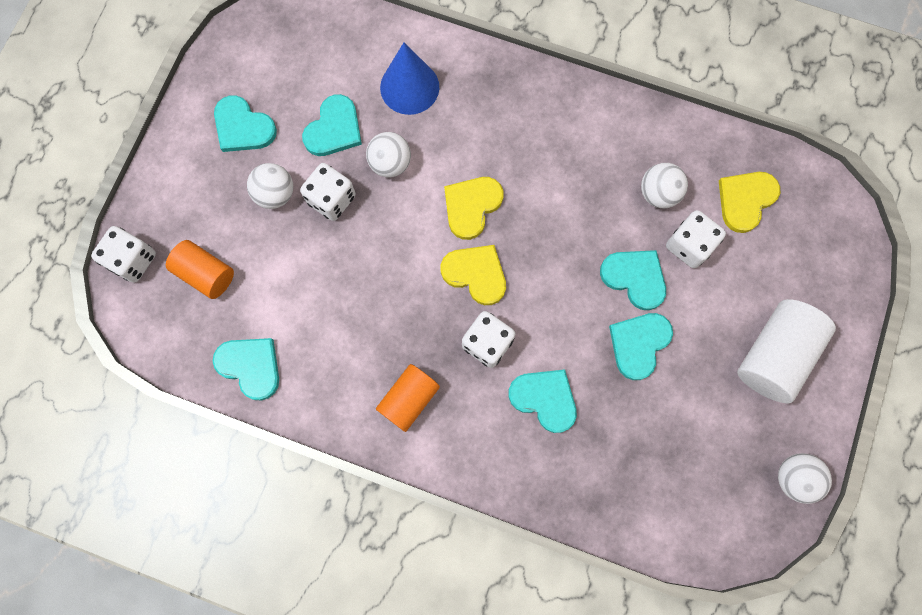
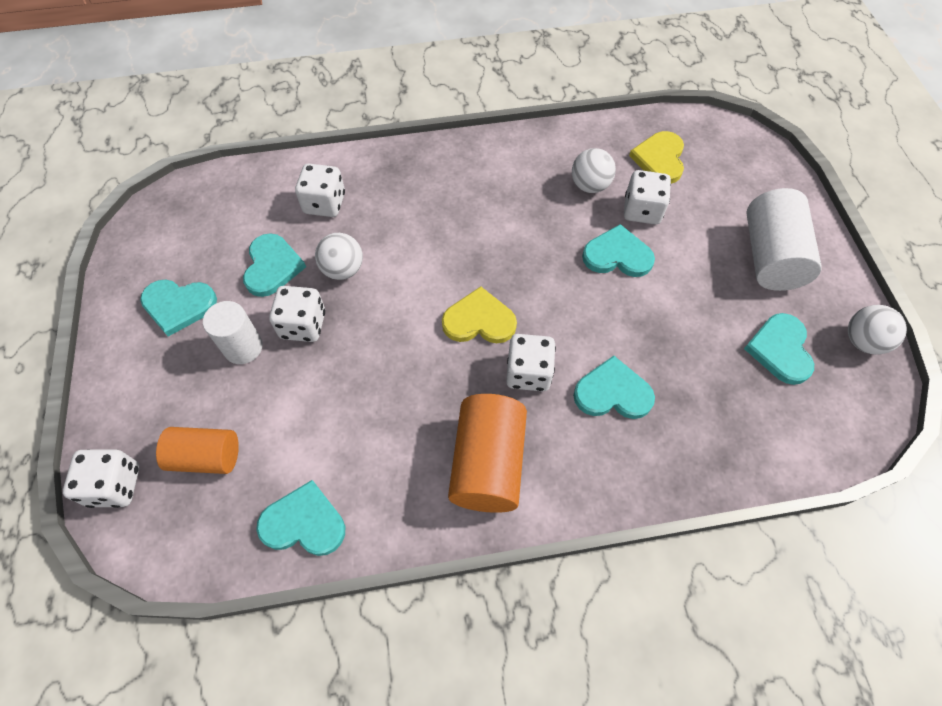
camera: 30 degrees left, 15 degrees down
(275, 194) = (243, 347): white ball -> white cylinder
(409, 87) = (324, 204): blue cone -> white dice
(409, 399) = (487, 463): orange cylinder -> orange cylinder, size x1.54
(471, 206) = (439, 268): yellow heart -> none
(639, 344) = (659, 304): turquoise heart -> turquoise heart (780, 349)

